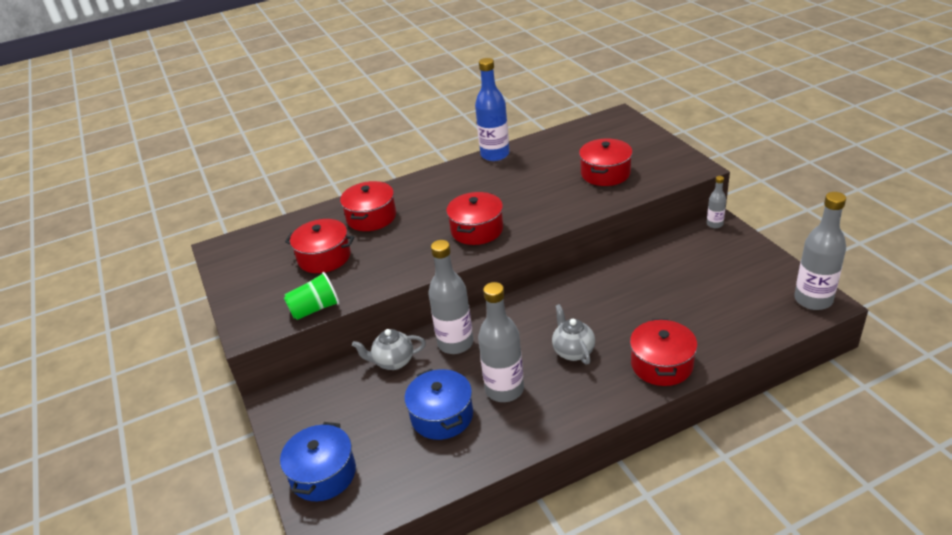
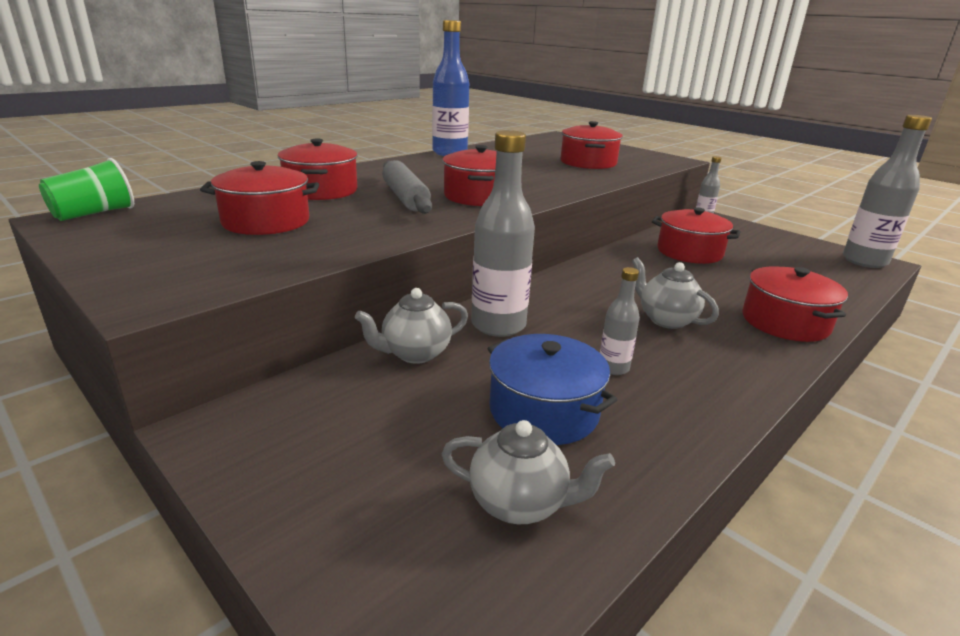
camera: 25 degrees left, 10 degrees down
(315, 309) = (277, 268): green cup -> green cup (94, 213)
(323, 474) = (369, 541): blue pot -> none
(396, 469) = (519, 504): none -> grey teapot
(423, 229) = (405, 197): none -> grey rolling pin
(504, 390) = (613, 368): grey bottle -> grey bottle, size x0.51
(657, 275) = (689, 252): none -> red pot

